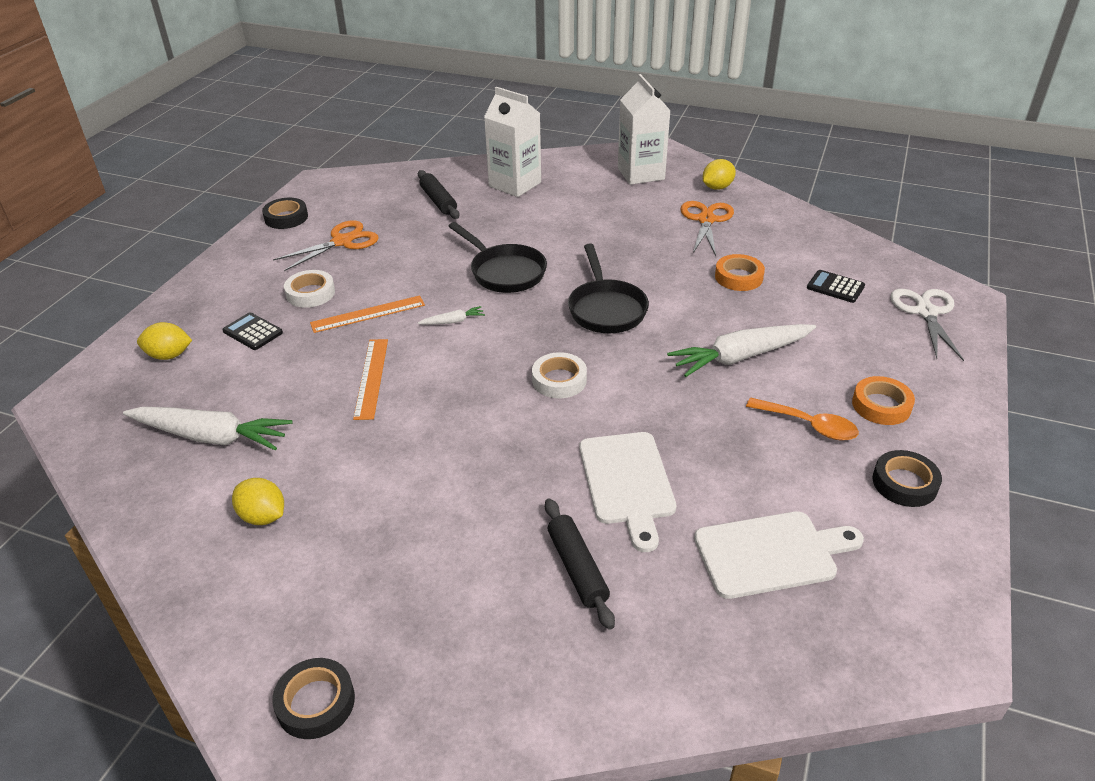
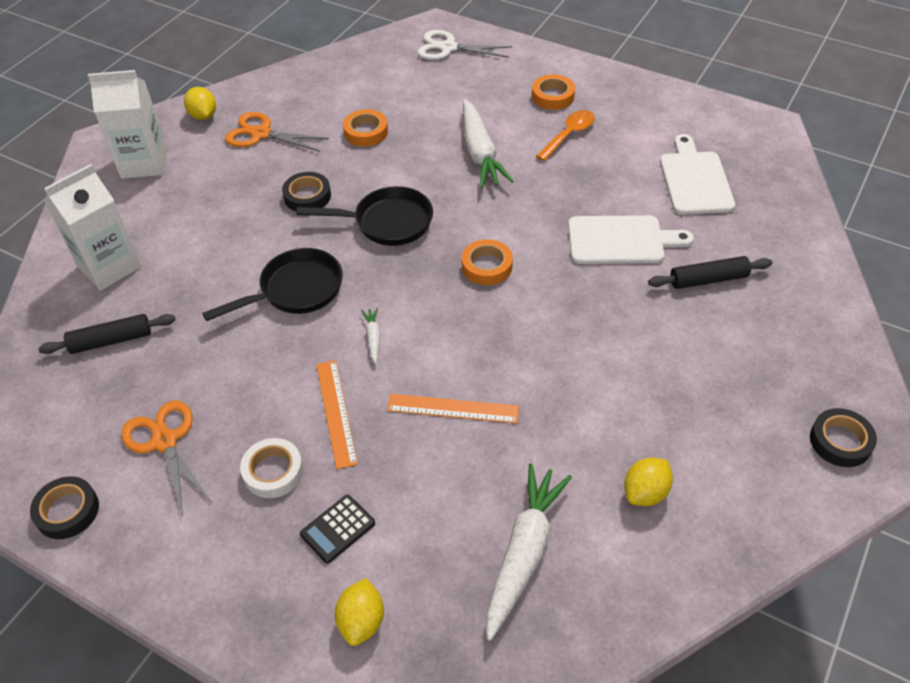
camera: 80 degrees left, 10 degrees up
(559, 380) = (487, 266): white tape -> orange tape
(835, 287) = (400, 83): black calculator -> none
(904, 483) = (633, 106): black tape -> black tape (307, 196)

